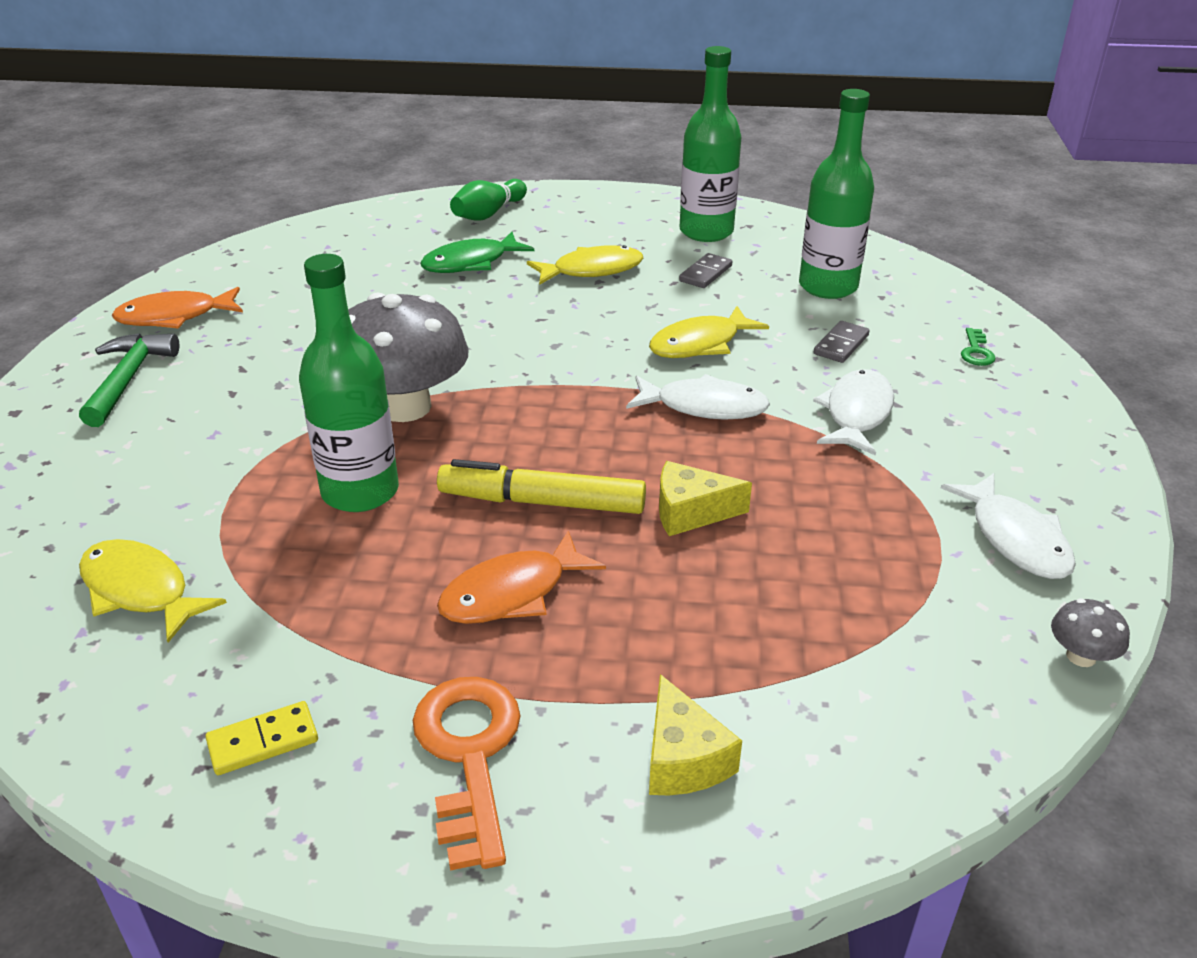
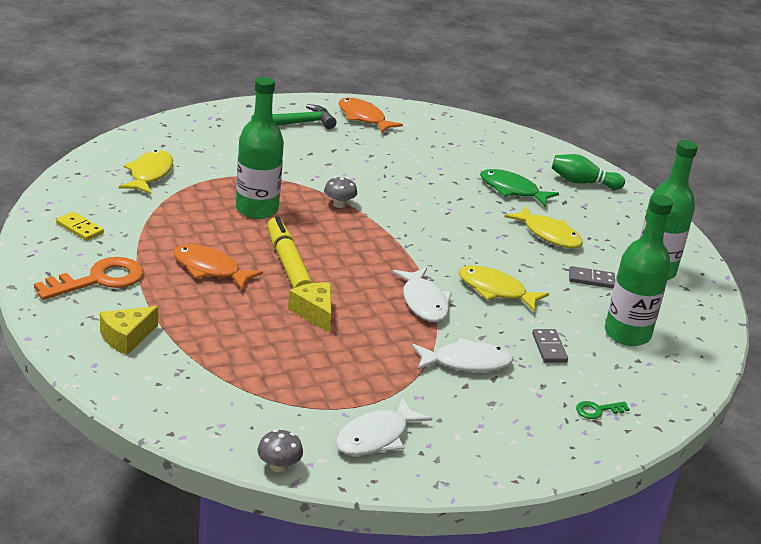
camera: 60 degrees right, 5 degrees down
(404, 407) = (339, 204): grey mushroom -> grey mushroom, size x0.41
(841, 345) = (549, 348): grey domino -> grey domino turned 75 degrees clockwise

